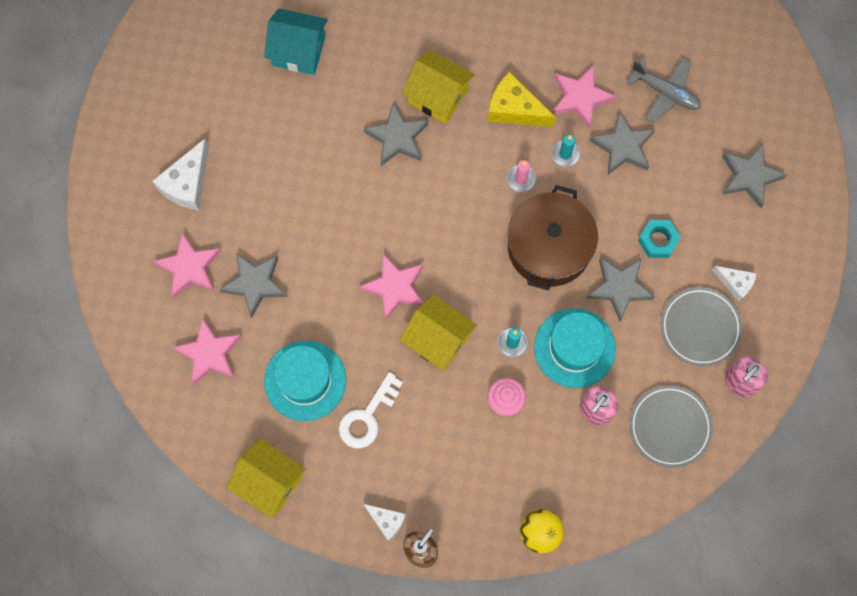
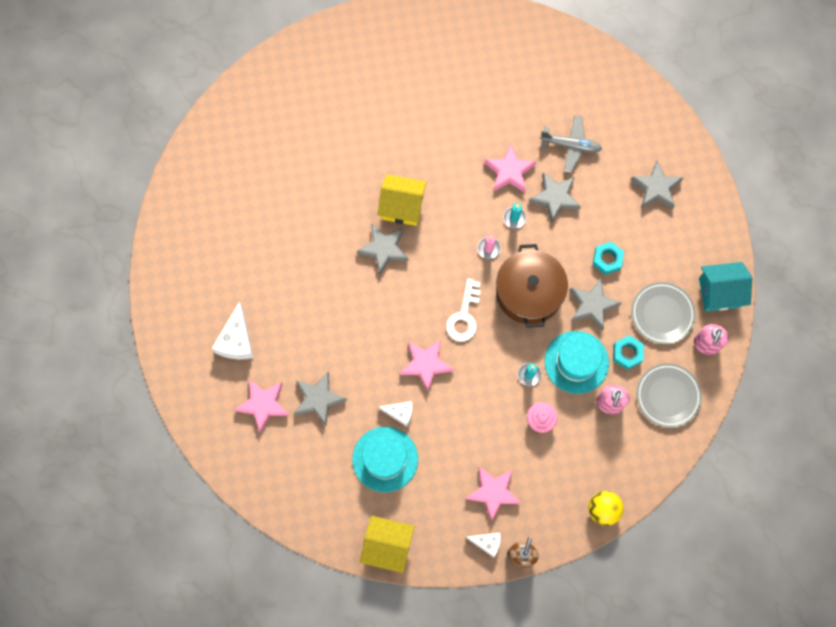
camera: 20 degrees left, 0 degrees up
(209, 354) = (304, 465): pink star -> pink star (493, 492)
(298, 51) = (283, 208): turquoise house -> turquoise house (719, 292)
(367, 417) = (442, 469): white key -> white key (464, 316)
(437, 339) = (473, 392): yellow house -> none
(514, 109) = (463, 196): yellow cheese -> none
(640, 359) = (627, 353): none -> turquoise nut
(735, 283) = (675, 272): white cheese -> white cheese (400, 413)

